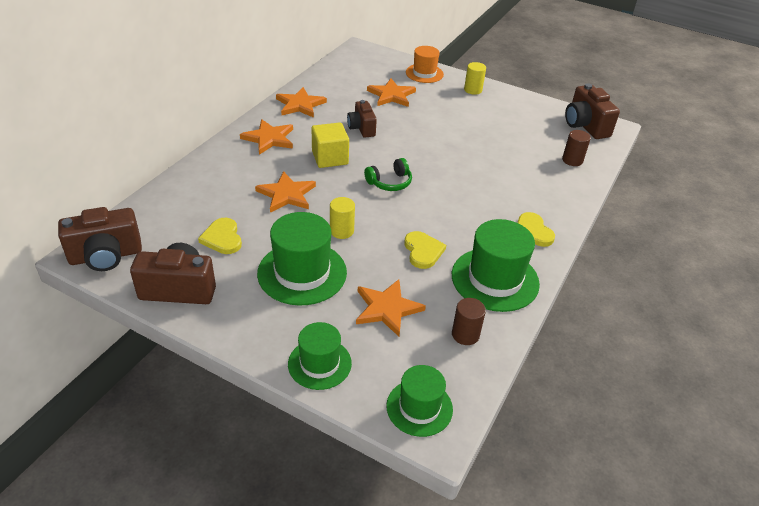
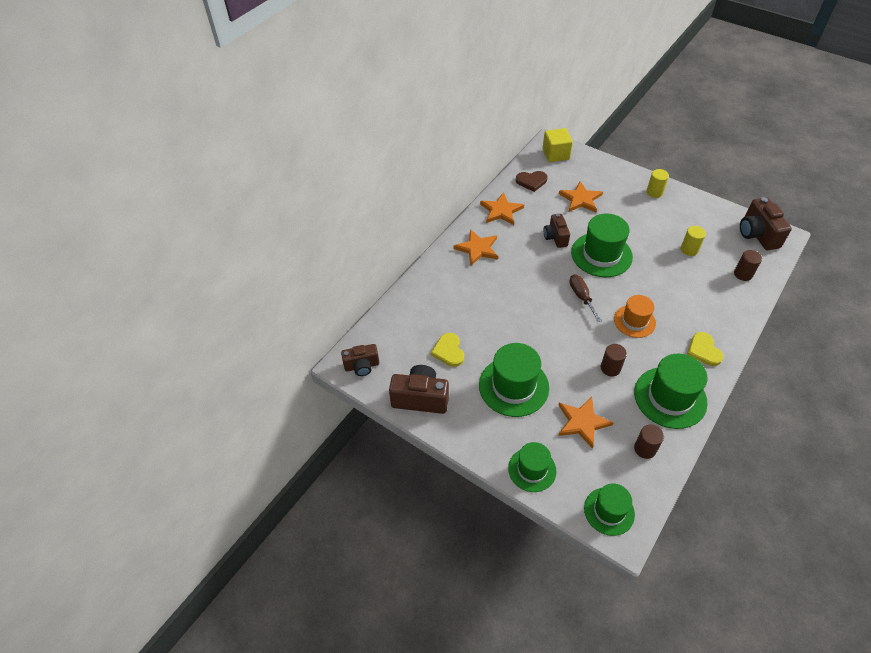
camera: 10 degrees right, 10 degrees up
(106, 256) = (362, 366): brown camera -> brown camera, size x0.65
(286, 194) = (496, 308): orange star -> none
(330, 158) = (530, 270): yellow cube -> yellow cube (555, 154)
(337, 80) = (531, 181): none -> brown heart
(341, 231) = (543, 346): yellow cylinder -> yellow cylinder (689, 249)
(390, 182) = (581, 297): green headphones -> brown screwdriver
(414, 143) = (601, 254): none -> green hat
(423, 251) = (610, 368): yellow heart -> brown cylinder
(424, 73) = (610, 173): orange hat -> orange hat (634, 321)

